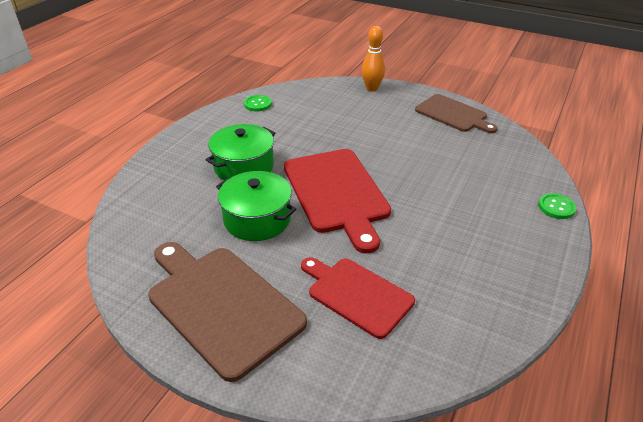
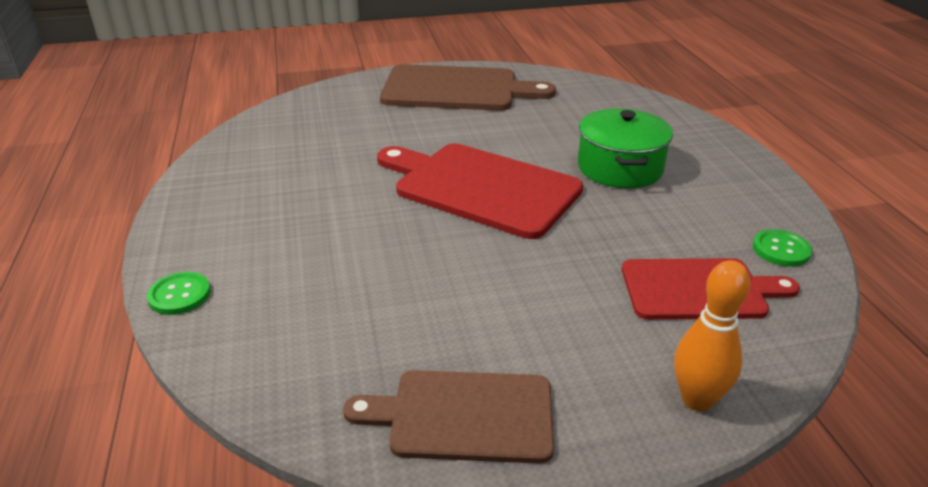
camera: 140 degrees right, 5 degrees down
(257, 219) = (520, 136): green pot -> none
(357, 294) = (362, 129): red cutting board -> red cutting board (699, 289)

